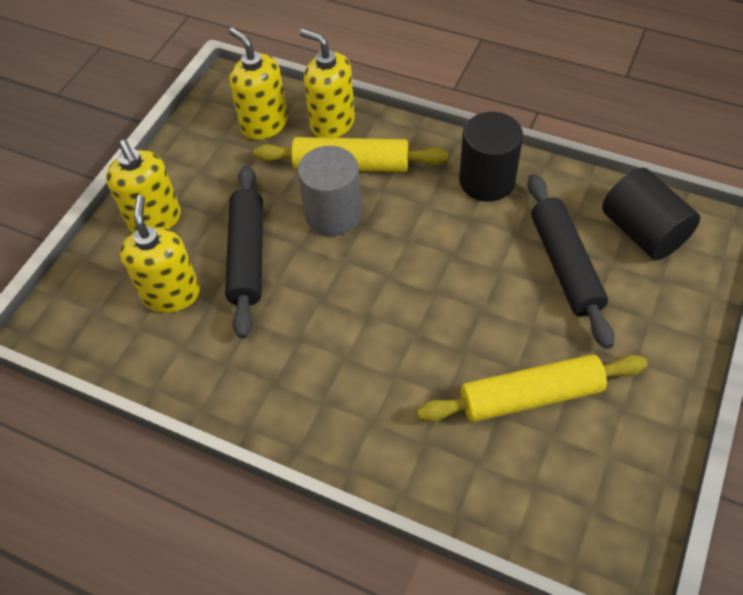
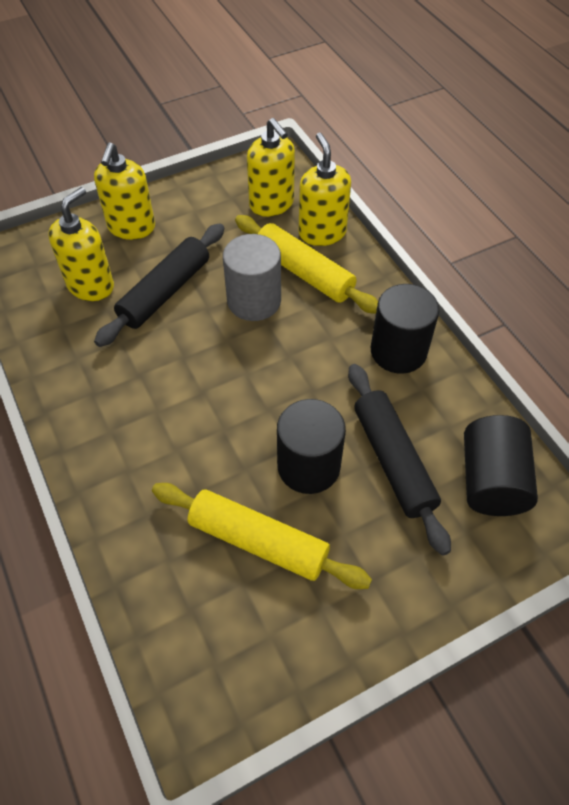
camera: 35 degrees right, 0 degrees up
(264, 124) = (272, 204): yellow soap dispenser -> yellow soap dispenser turned 150 degrees clockwise
(509, 313) = (308, 466): none -> black cylinder
(564, 265) = (393, 461): black rolling pin -> black rolling pin turned 45 degrees counterclockwise

